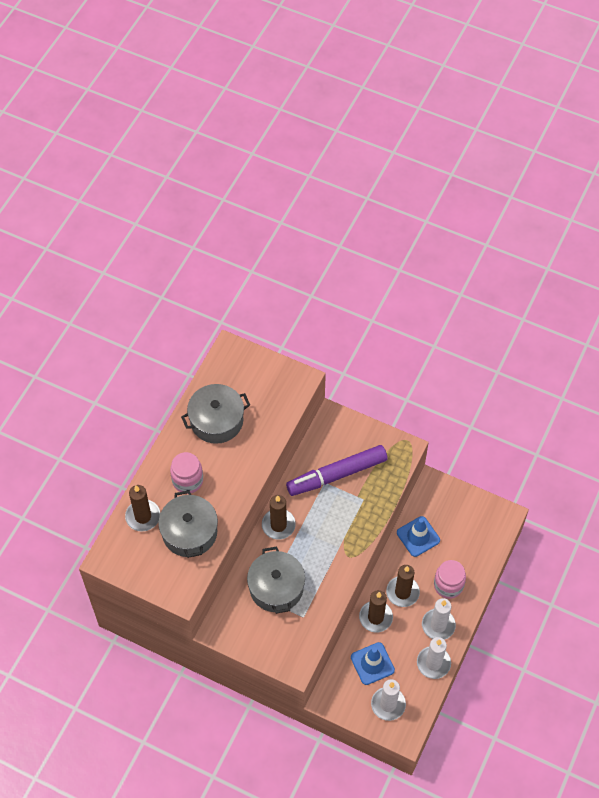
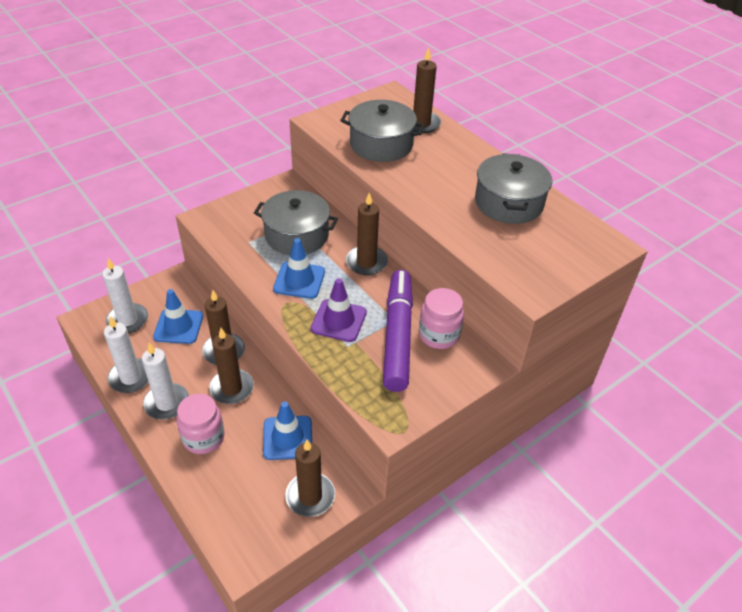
camera: 115 degrees right, 15 degrees down
(187, 480) = (443, 161): pink jar -> pink jar (439, 335)
(322, 559) = (299, 280): none -> blue traffic cone
(345, 515) = (338, 320): none -> purple traffic cone
(448, 503) = (310, 496): none -> brown candle

